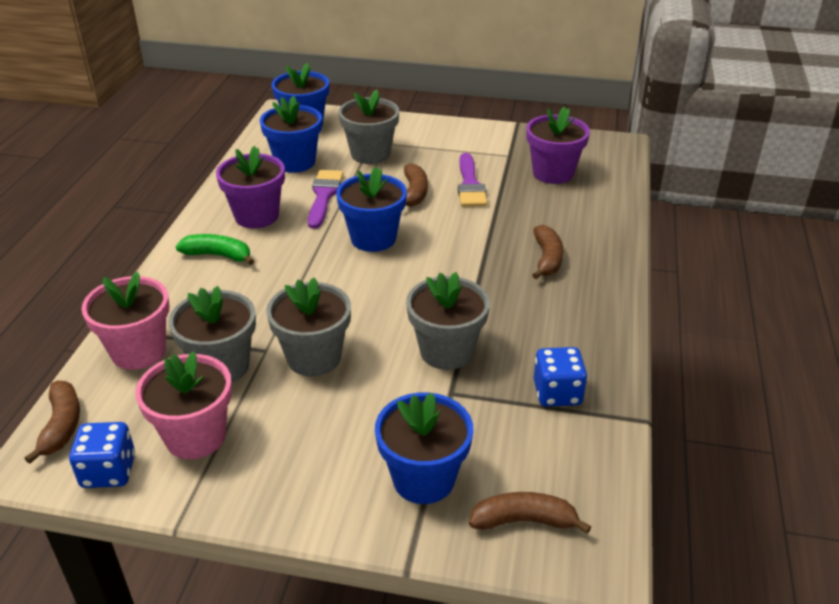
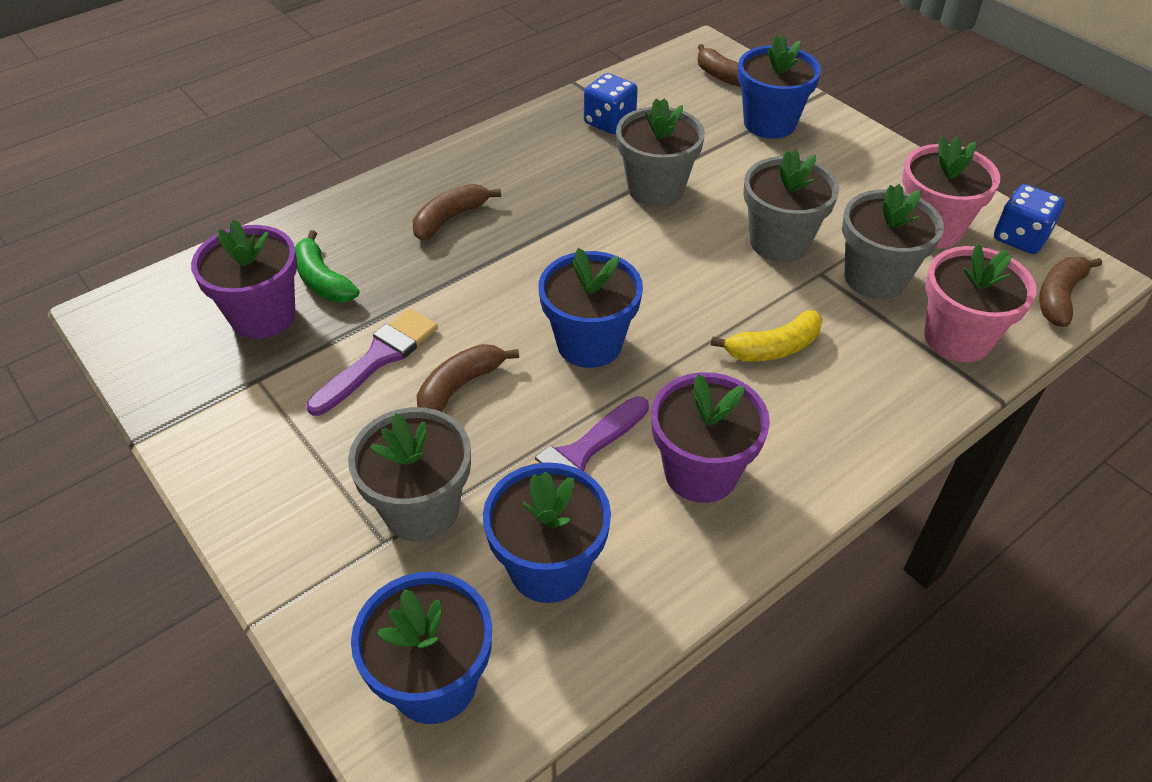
camera: 140 degrees left, 10 degrees up
(218, 255) = (798, 427): green banana -> green banana (323, 280)
(263, 286) = (773, 348): none -> yellow banana

